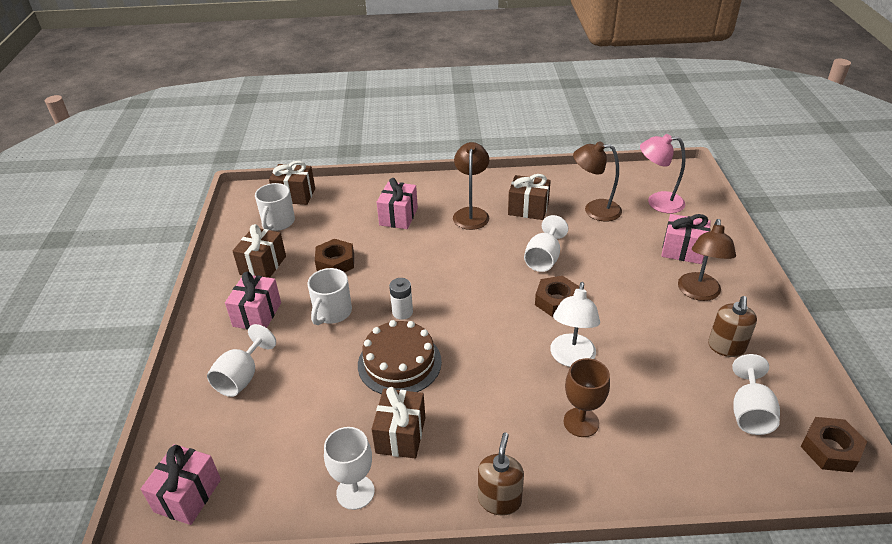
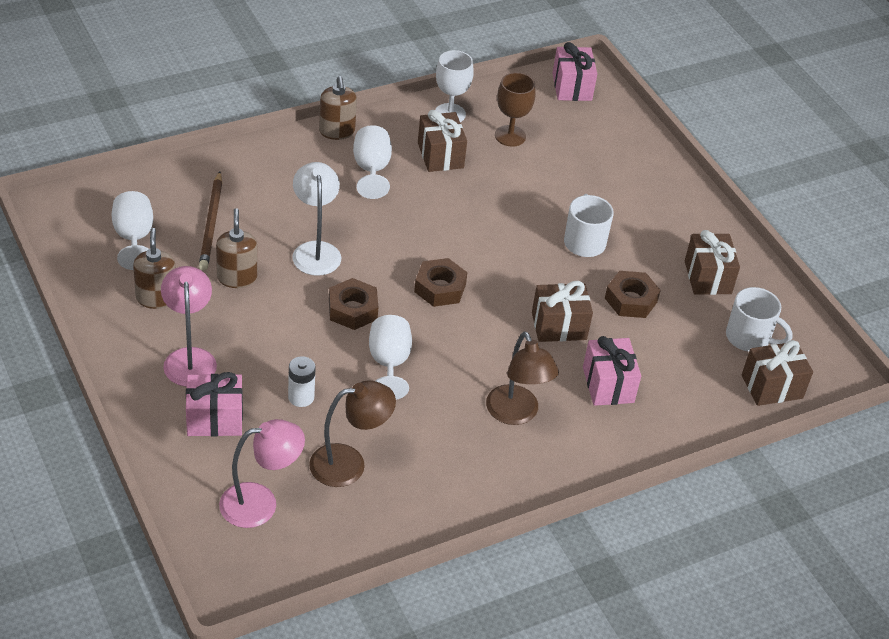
camera: 150 degrees right, 5 degrees up
(242, 377) = (613, 167): white goblet -> white goblet (371, 170)
(257, 314) = (657, 223): pink gift -> none
(278, 222) = (749, 338): white mug -> white mug turned 135 degrees clockwise
(399, 363) = (481, 210): brown cake -> none
(402, 312) = (512, 259): white battery -> white battery (301, 397)
(528, 209) = (443, 442): brown gift -> brown gift (559, 326)
(581, 422) = (289, 197): brown goblet -> brown goblet (510, 136)
(650, 349) = (237, 277): none -> brown soap dispenser
(668, 410) = (211, 223): none -> brown pencil
(698, 293) = (189, 358): brown lamp -> pink lamp
(830, 449) = (62, 222): brown nut -> brown nut (440, 288)

